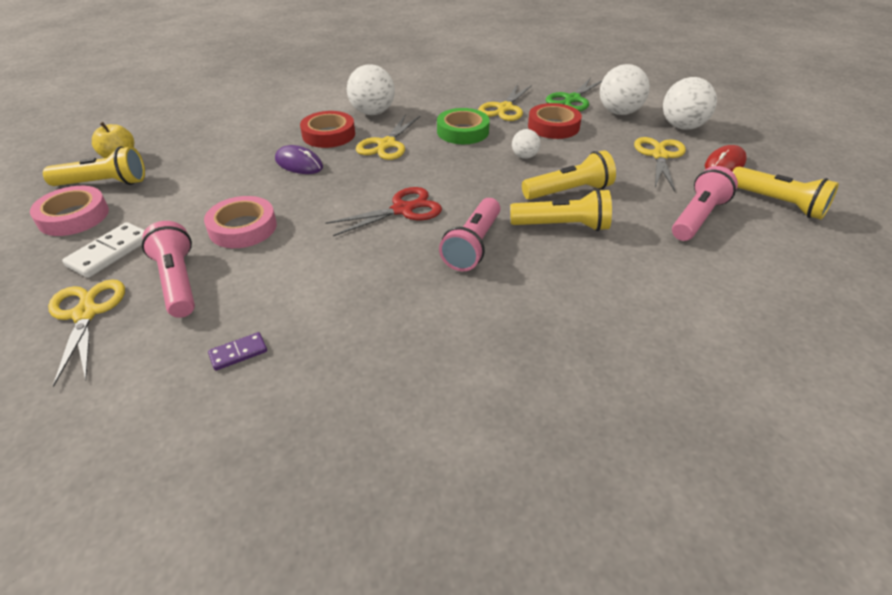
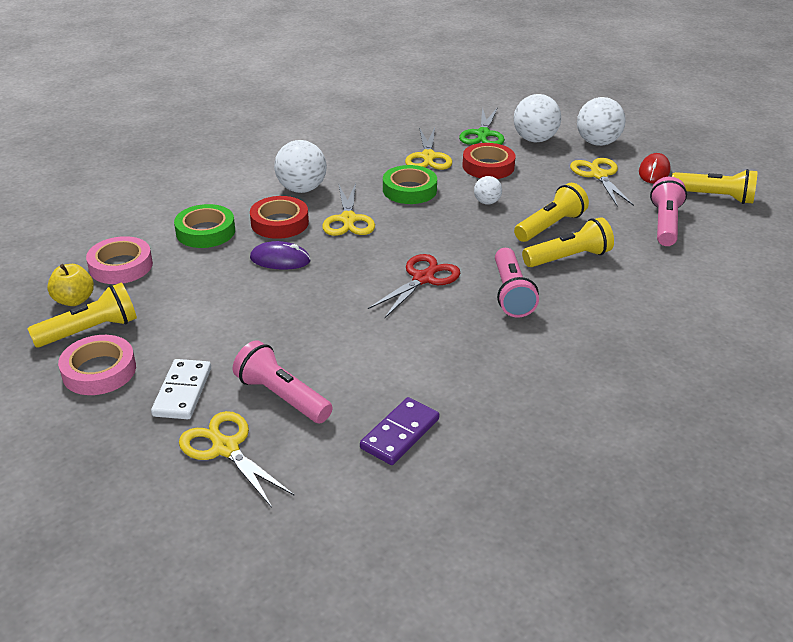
camera: 25 degrees left, 5 degrees down
(238, 353) = (400, 434): purple domino -> purple domino, size x1.70
(243, 228) = (290, 334): pink tape -> pink tape (121, 266)
(266, 129) = (205, 231): none -> green tape

